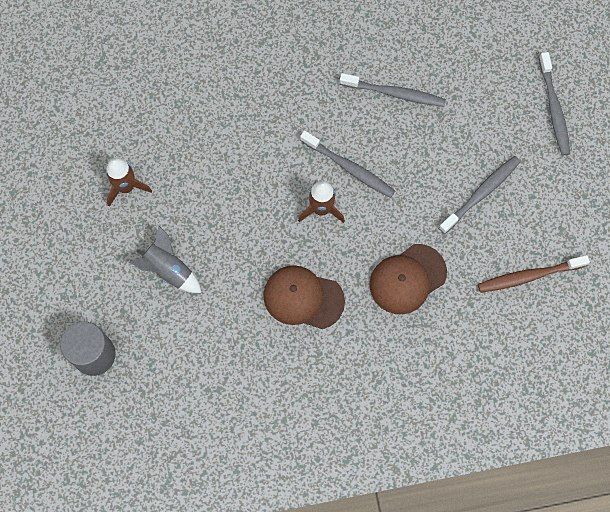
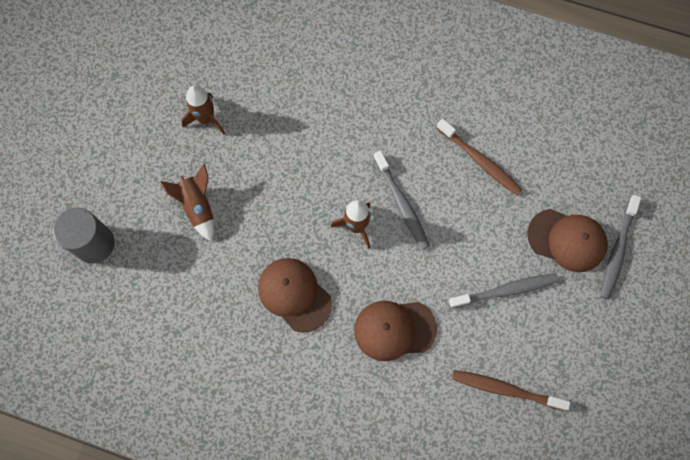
camera: 30 degrees right, 0 degrees up
(169, 269) = (198, 206): grey rocket -> brown rocket
(395, 93) = (480, 161): grey toothbrush -> brown toothbrush
(507, 122) = (567, 240): none -> brown cap

